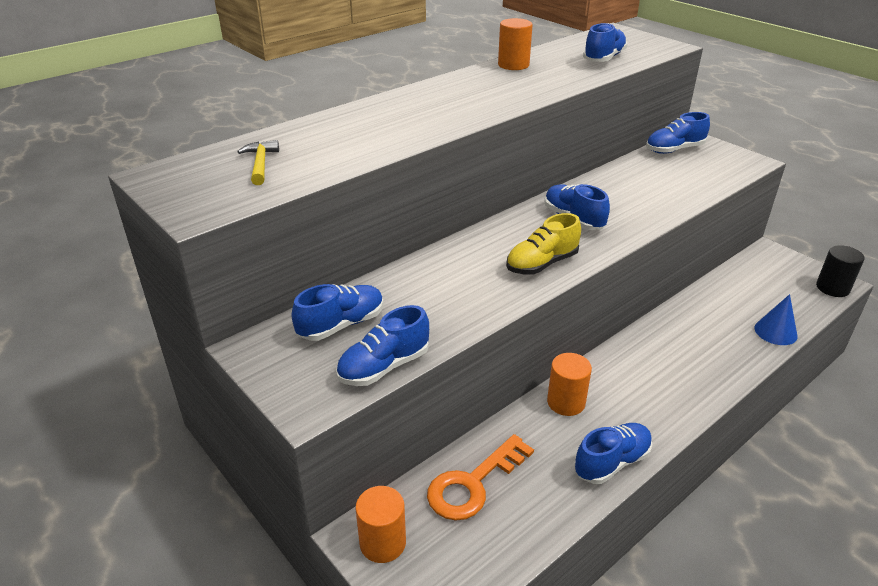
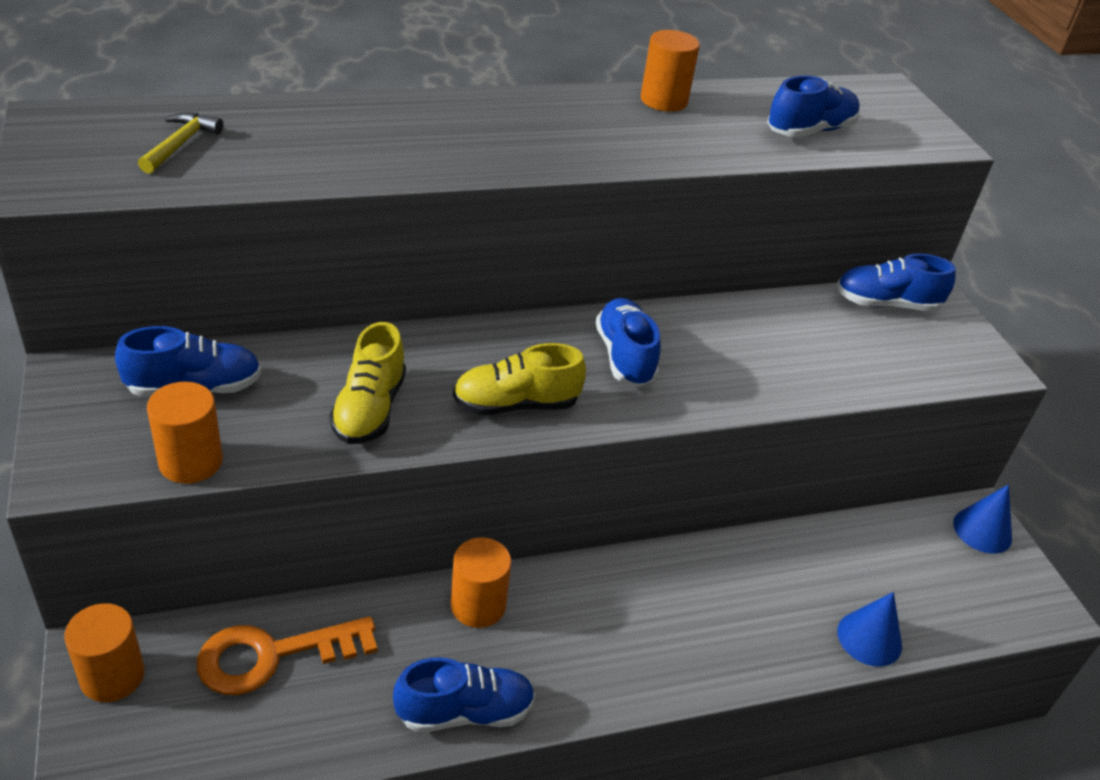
camera: 20 degrees right, 5 degrees up
(384, 367) = (191, 462): blue shoe -> orange cylinder
(462, 297) = (369, 409): none -> yellow shoe
(777, 258) = (982, 530): none -> blue cone
(832, 288) = (1028, 611): black cylinder -> none

